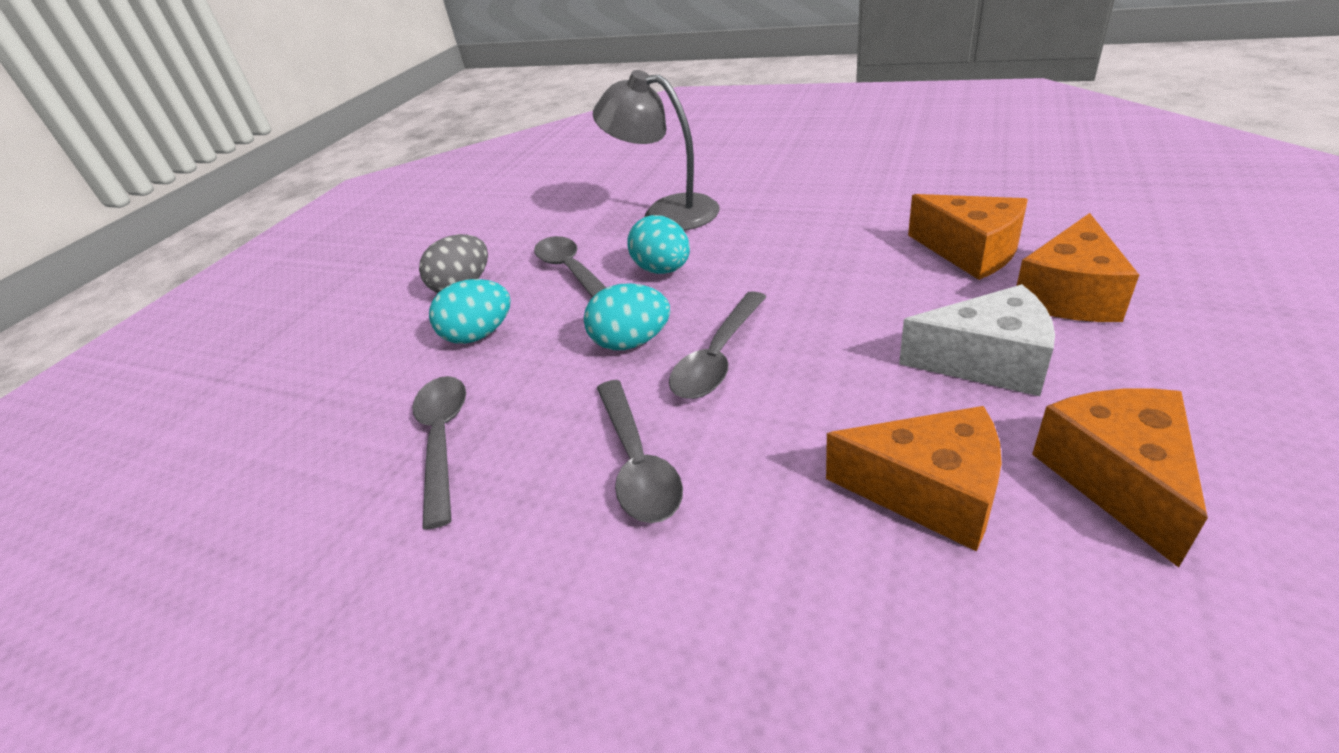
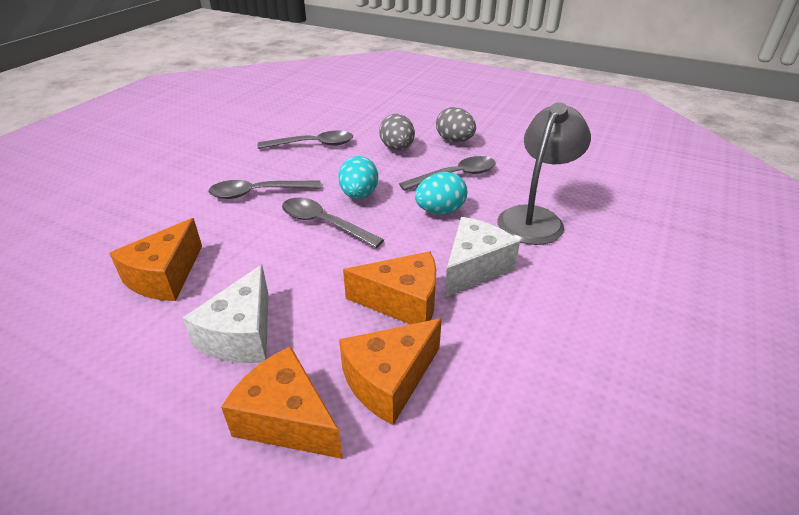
camera: 90 degrees right, 0 degrees up
(479, 335) = (397, 148): turquoise egg -> grey egg
(773, 234) = (474, 268): none -> white cheese
(1116, 479) = (111, 350): orange cheese -> orange cheese (402, 302)

